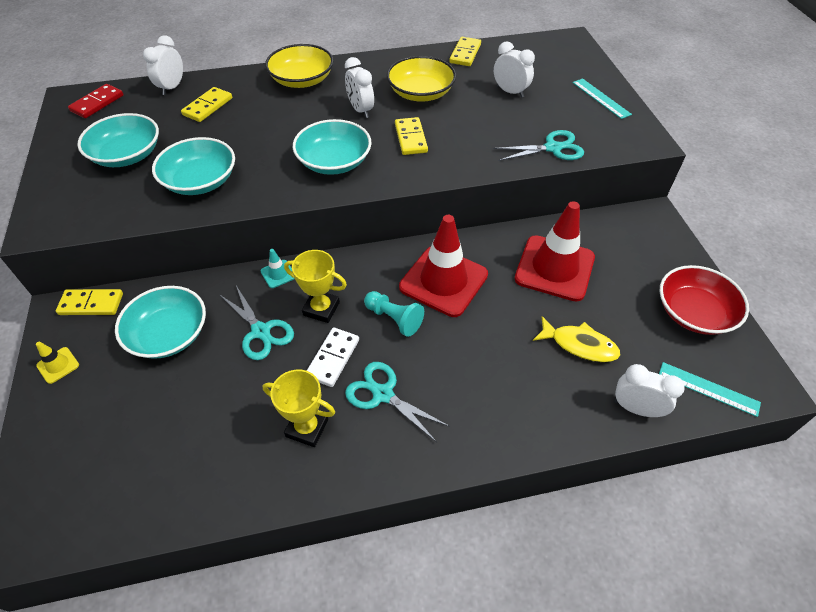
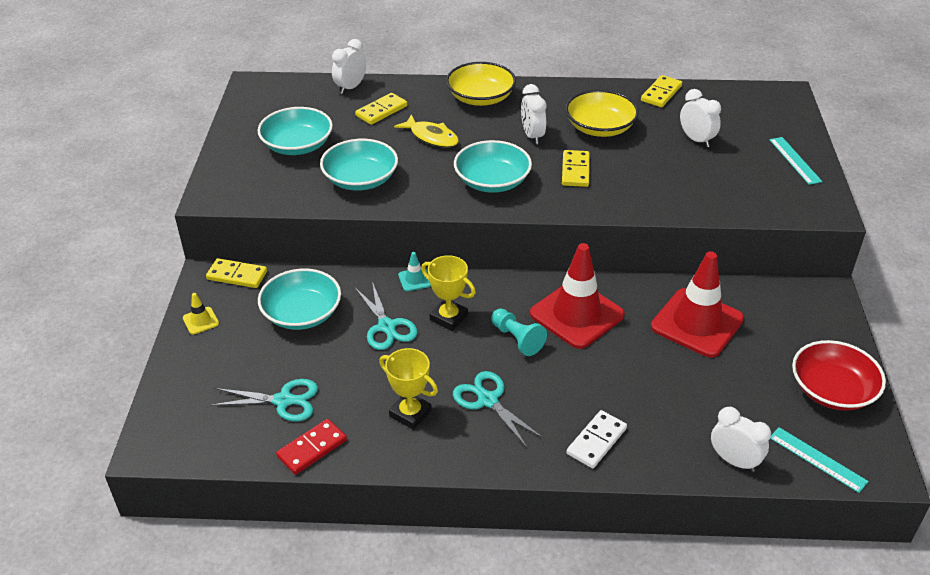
camera: 15 degrees right, 10 degrees down
(97, 103) = (277, 93): red domino -> red domino (312, 448)
(333, 358) = (448, 361): white domino -> white domino (596, 441)
(553, 148) = (721, 202): turquoise scissors -> turquoise scissors (284, 401)
(579, 345) = (697, 396): yellow fish -> yellow fish (431, 137)

